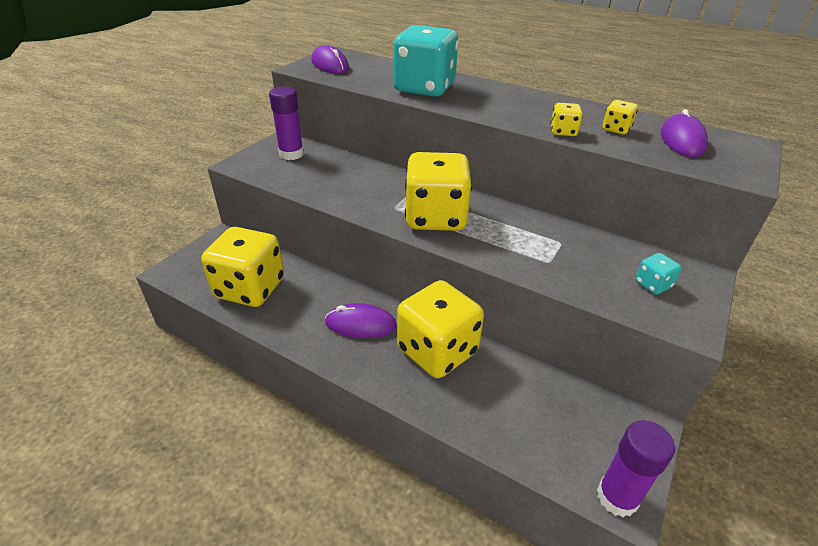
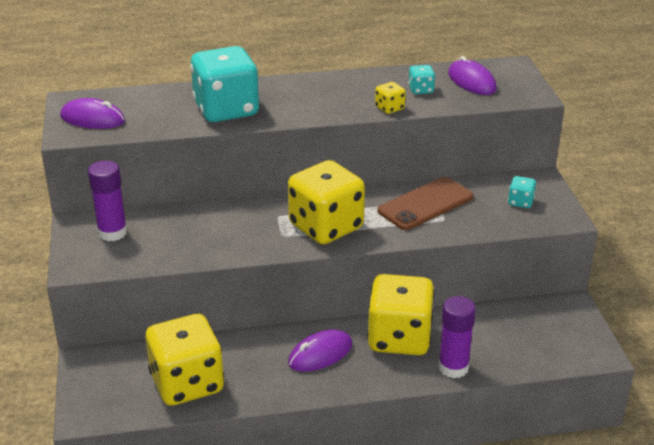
camera: 40 degrees left, 5 degrees down
(547, 240) = (425, 204): none -> brown phone
(616, 129) = (421, 90): yellow dice -> turquoise dice
(617, 497) = (592, 354): purple glue stick -> purple glue stick (453, 367)

